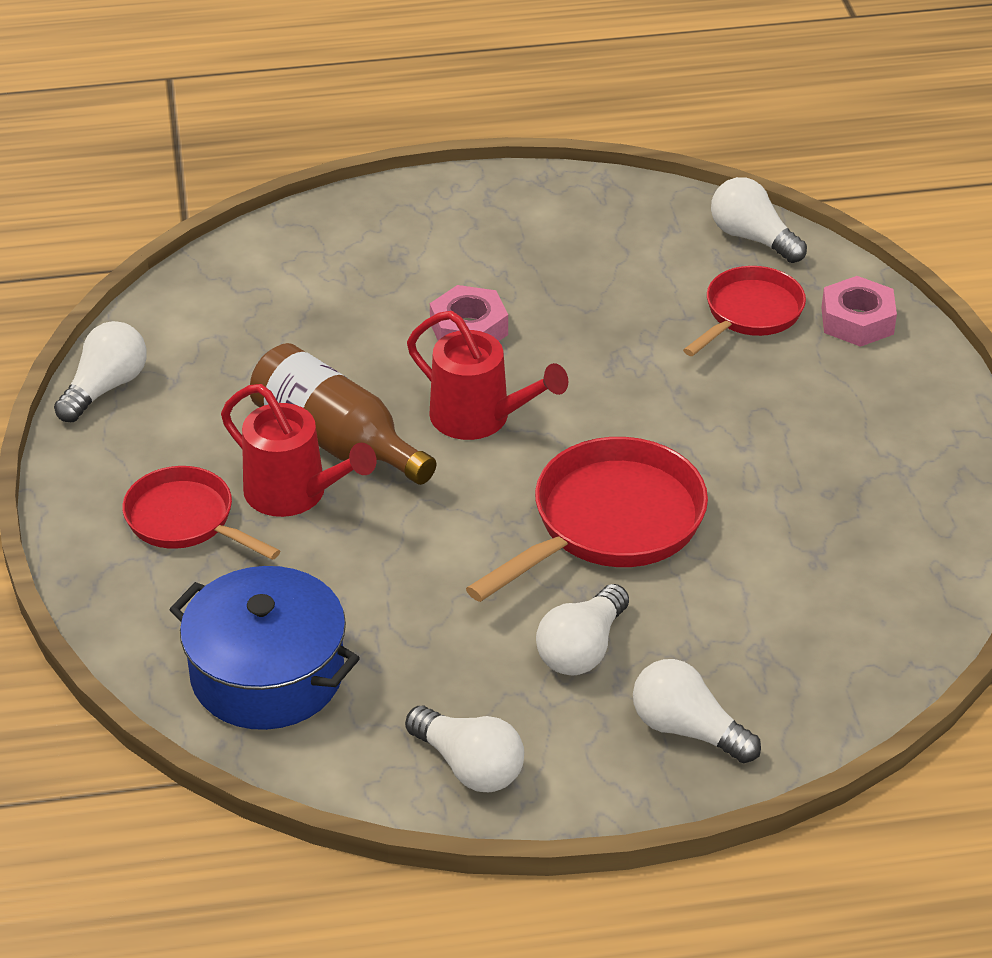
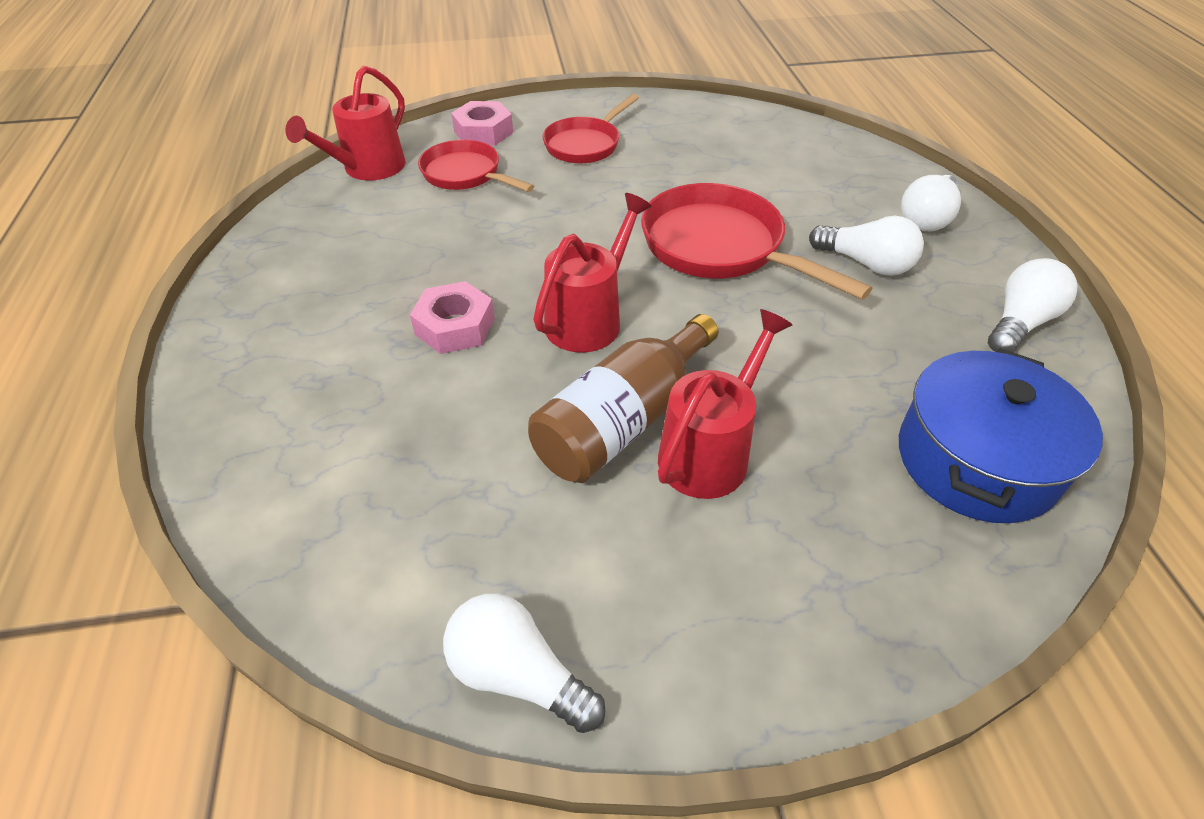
camera: 90 degrees left, 5 degrees up
(186, 520) = (768, 551): red pan -> red pan (585, 144)
(752, 238) = (368, 169): white light bulb -> red watering can

